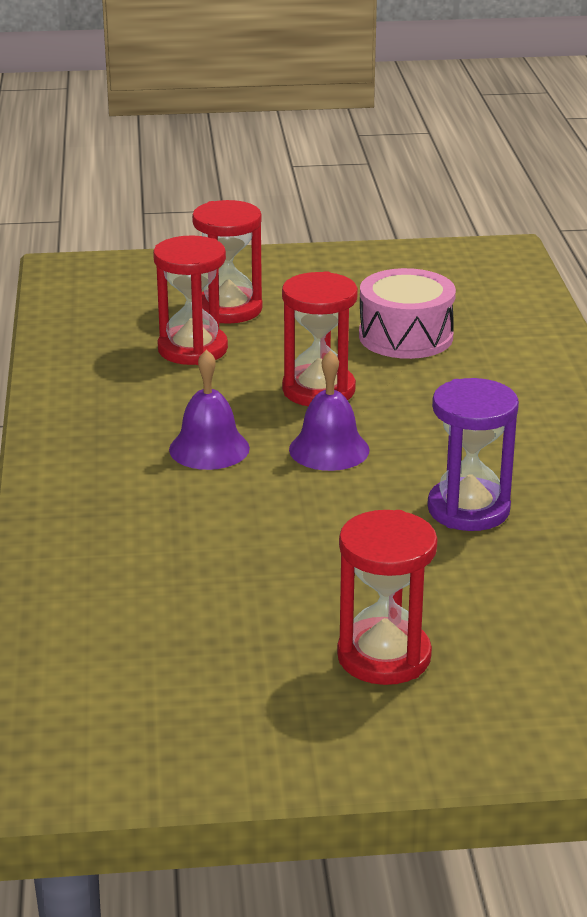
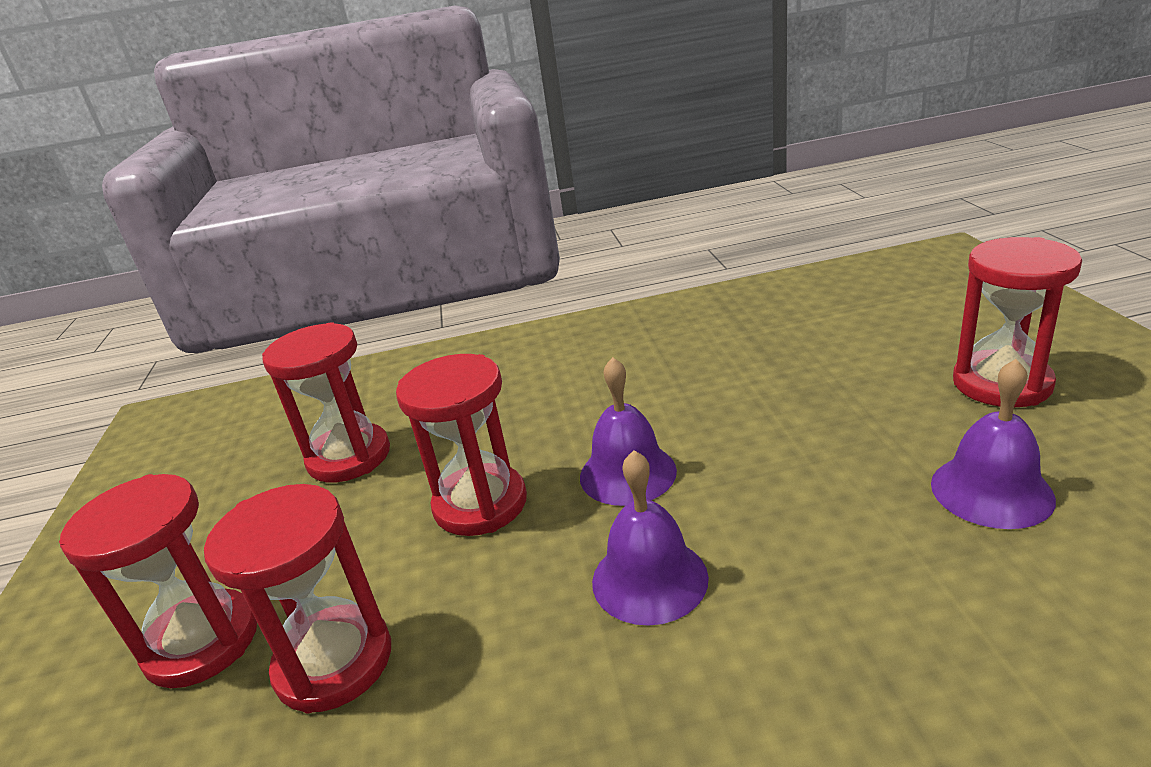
camera: 90 degrees left, 0 degrees up
(232, 599) = (991, 491): none -> purple bell
(405, 336) = (349, 457): pink drum -> red hourglass
(468, 509) = (721, 374): purple hourglass -> none

